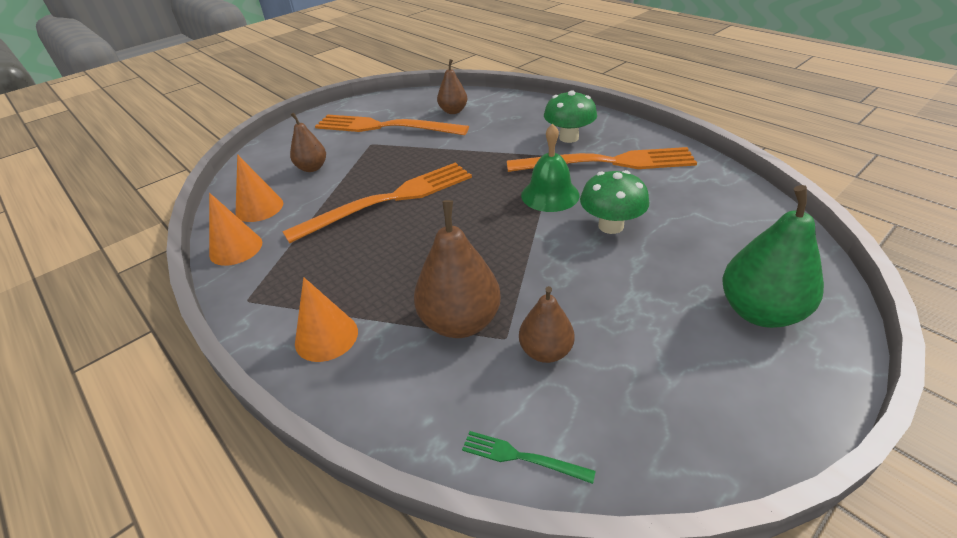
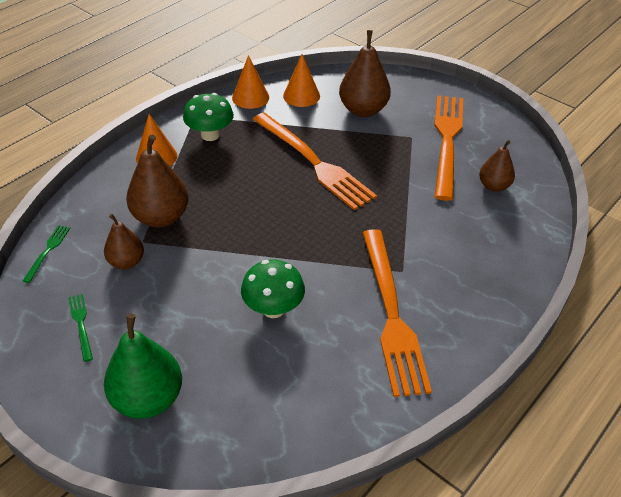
camera: 80 degrees right, 5 degrees up
(312, 168) = (363, 110): brown pear -> brown pear, size x1.64
(550, 195) = (325, 266): green bell -> none
(569, 137) = (445, 283): green mushroom -> green mushroom (210, 135)
(667, 389) = (81, 325): none -> green fork

